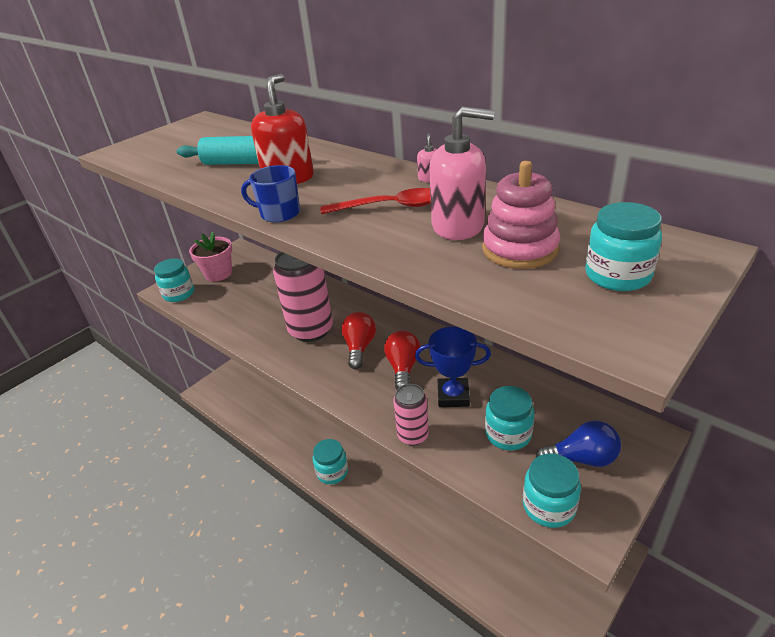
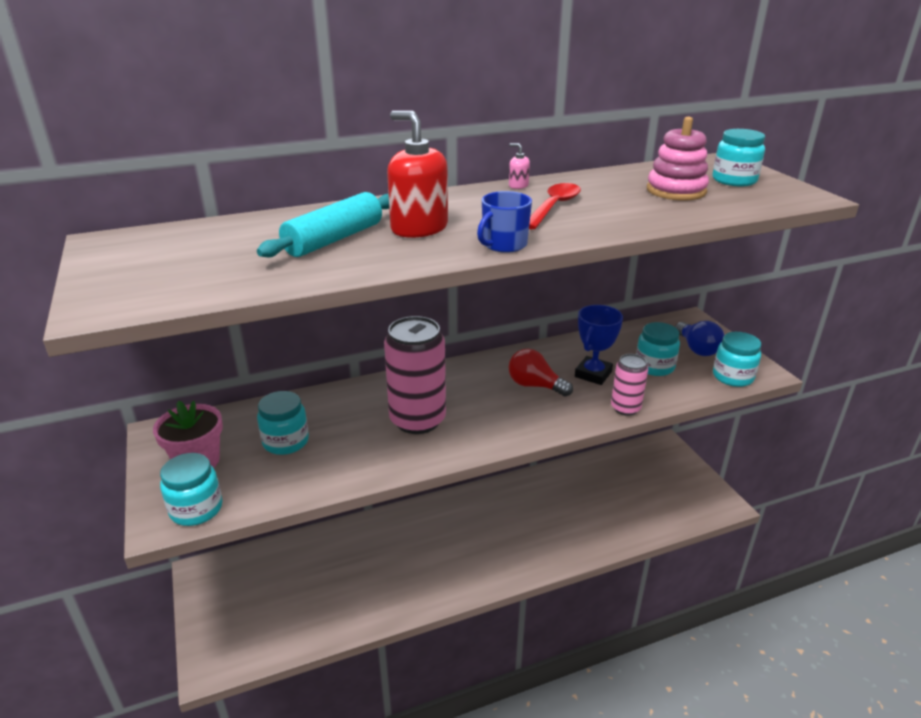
camera: 65 degrees left, 5 degrees down
(332, 472) = (470, 577): turquoise jar -> turquoise jar (286, 441)
(359, 347) = (480, 399): red light bulb -> none
(458, 225) = (619, 196): pink soap dispenser -> none
(582, 458) = (697, 349): blue light bulb -> blue light bulb turned 135 degrees clockwise

